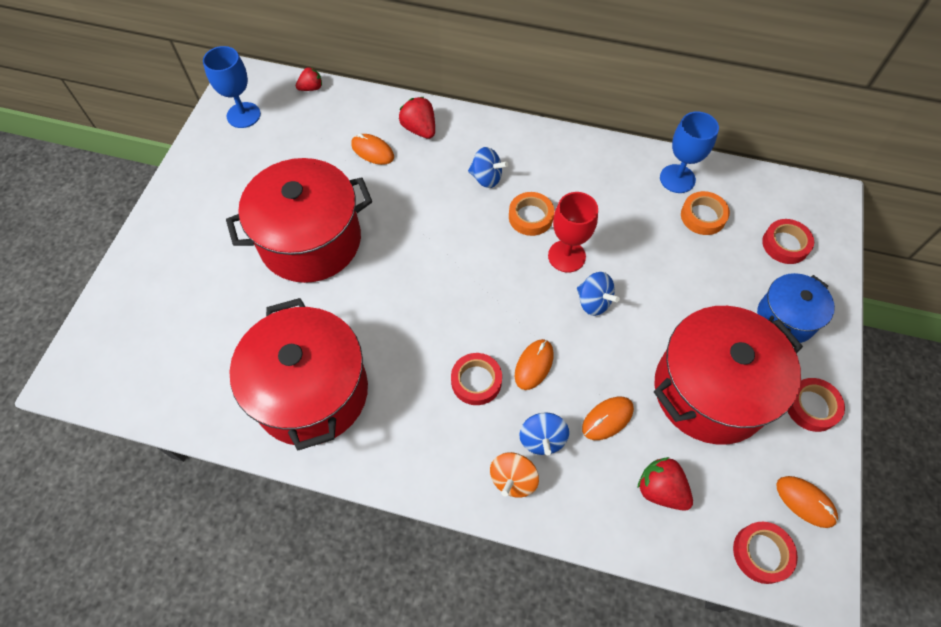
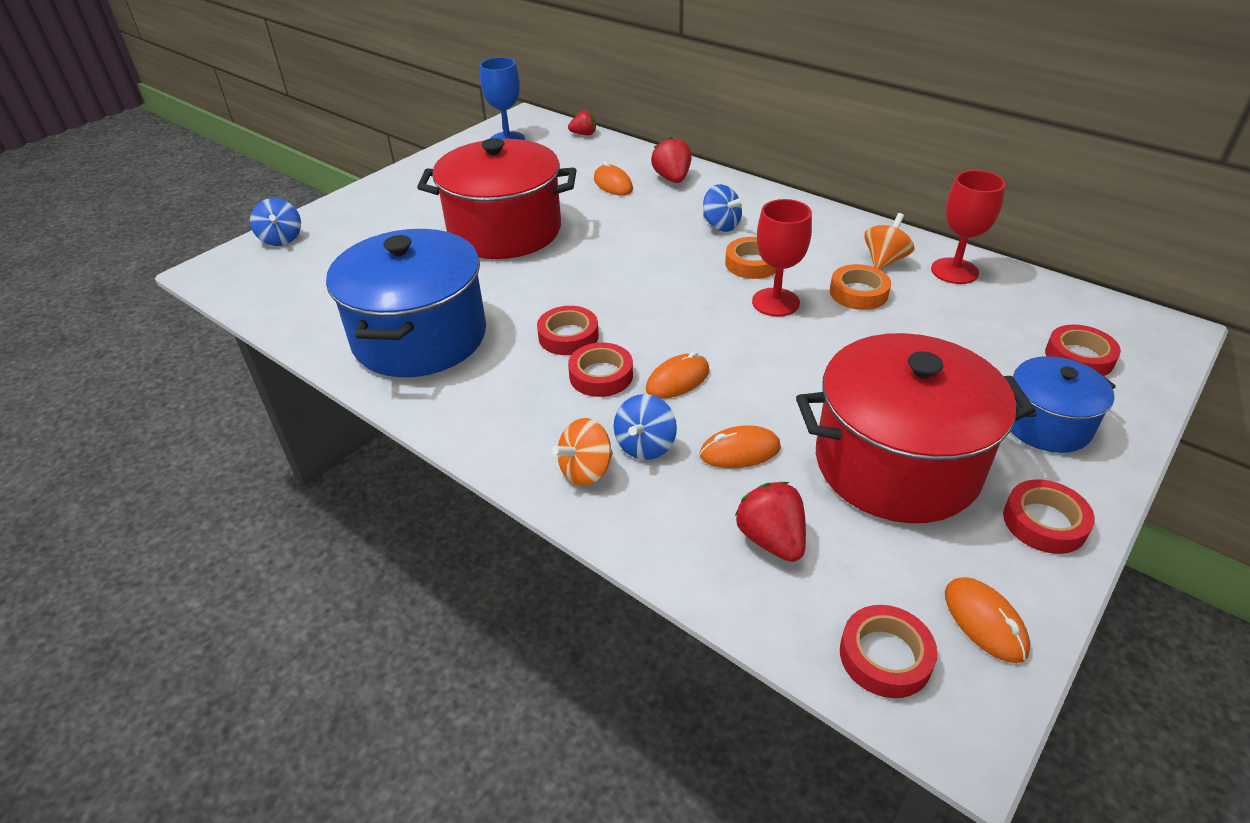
camera: 25 degrees right, 20 degrees down
(311, 392) = (420, 337): red pot -> blue pot
(430, 348) = (568, 336): none -> red tape
(593, 302) = (785, 346): blue spinning top -> blue spinning top (281, 239)
(625, 182) = (884, 260): none -> orange spinning top
(677, 179) = (954, 271): blue goblet -> red goblet
(703, 216) = (972, 308): orange tape -> orange tape (858, 293)

